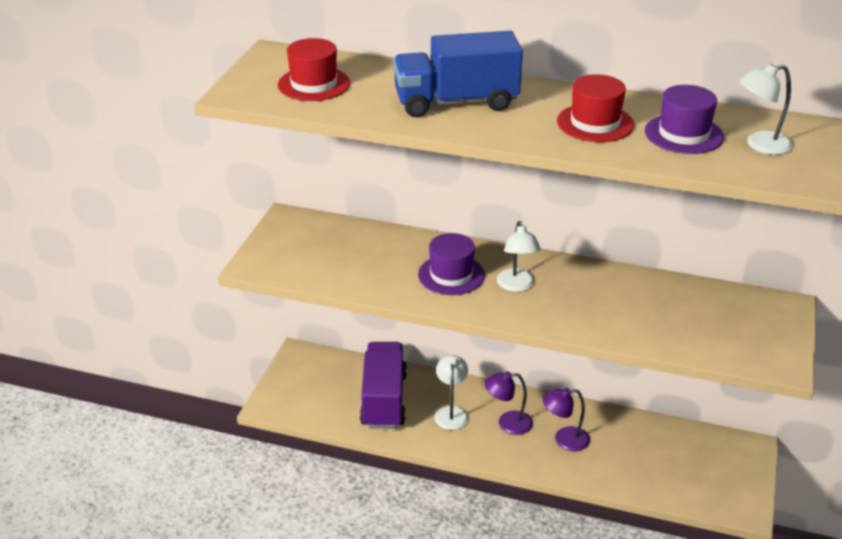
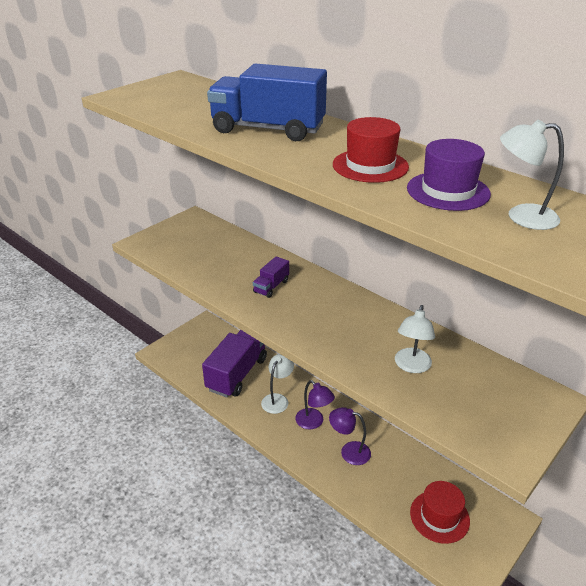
camera: 25 degrees right, 0 degrees up
(314, 84) = (178, 100): red hat -> red hat (439, 516)
(451, 275) = (271, 286): purple hat -> purple truck
(507, 423) = (313, 422): purple lamp -> purple lamp turned 150 degrees counterclockwise
(517, 286) = (315, 309): white lamp -> white lamp (411, 366)

